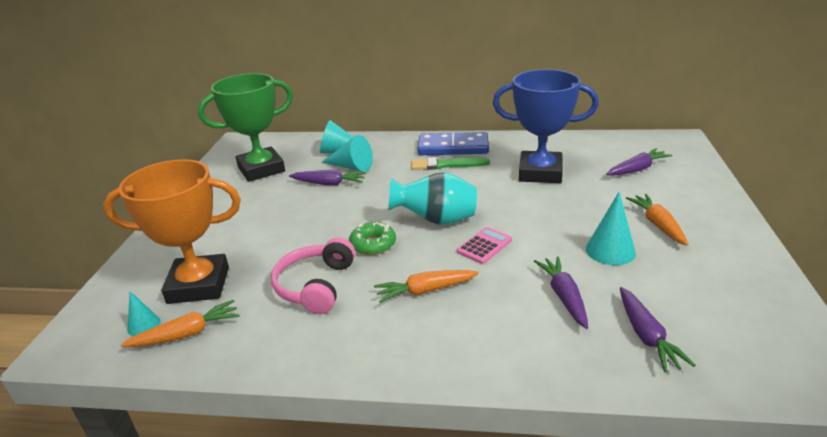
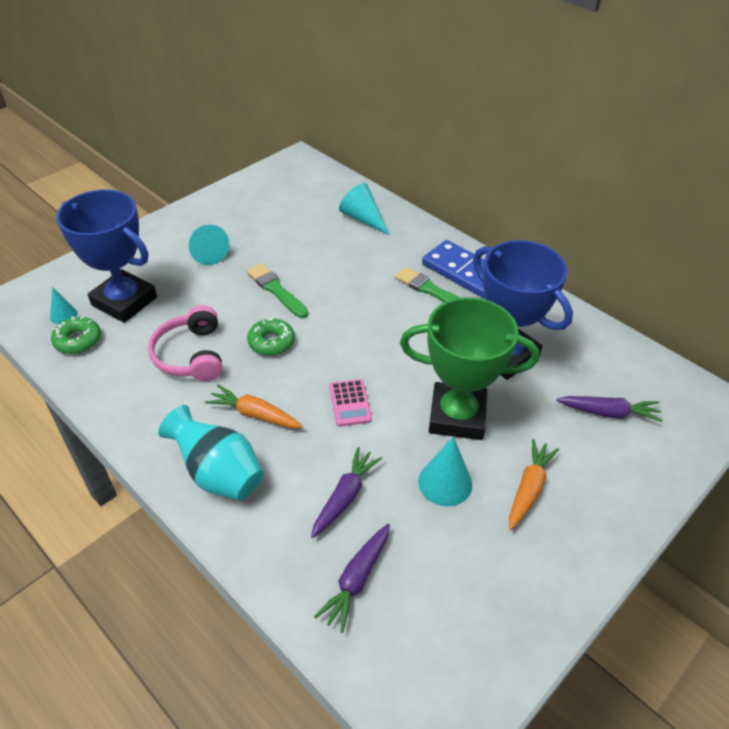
camera: 35 degrees right, 15 degrees up
(186, 334) = (78, 340): orange carrot -> green donut
(199, 285) = (124, 301): orange trophy -> blue trophy
(261, 169) = (280, 204): green trophy -> green trophy (457, 416)
(316, 286) = (191, 355): pink headphones -> pink headphones turned 60 degrees counterclockwise
(329, 183) = (312, 253): purple carrot -> none
(331, 215) = (276, 290): none -> green brush
(351, 167) = (351, 244): turquoise cone -> turquoise cone (206, 252)
(436, 220) = (346, 350): turquoise vase -> turquoise vase (218, 474)
(484, 246) = (350, 403): pink calculator -> pink calculator turned 90 degrees clockwise

